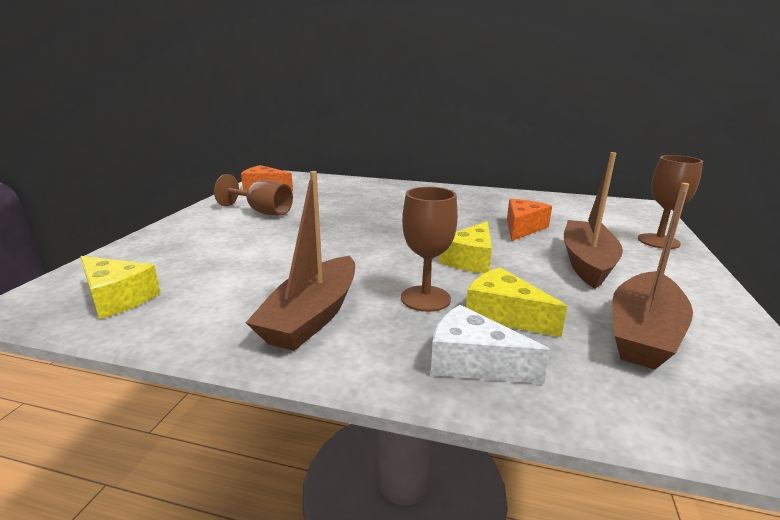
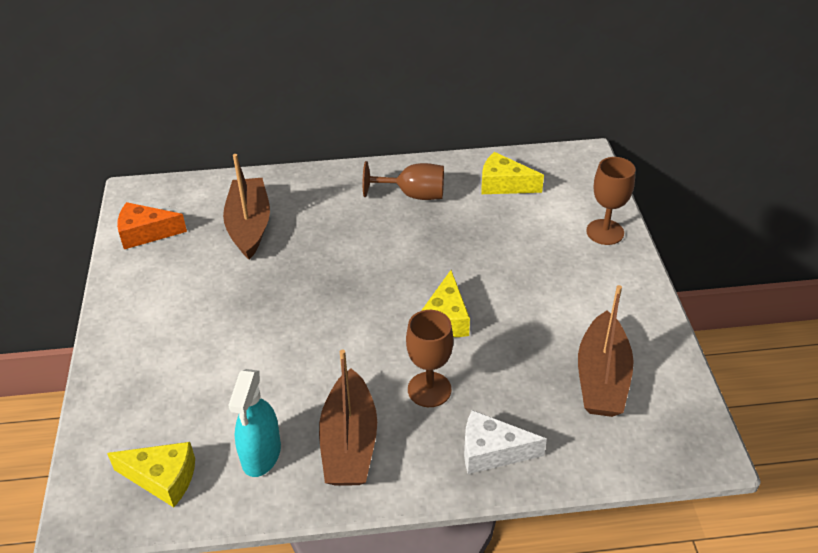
camera: 20 degrees left, 20 degrees up
(220, 304) = (261, 454): none -> turquoise spray bottle
(262, 212) = (185, 291): brown goblet -> brown goblet (413, 195)
(503, 315) = (498, 390): yellow cheese -> yellow cheese (503, 184)
(522, 228) = (477, 243): orange cheese -> none
(587, 262) = (547, 291): brown boat -> brown boat (249, 226)

